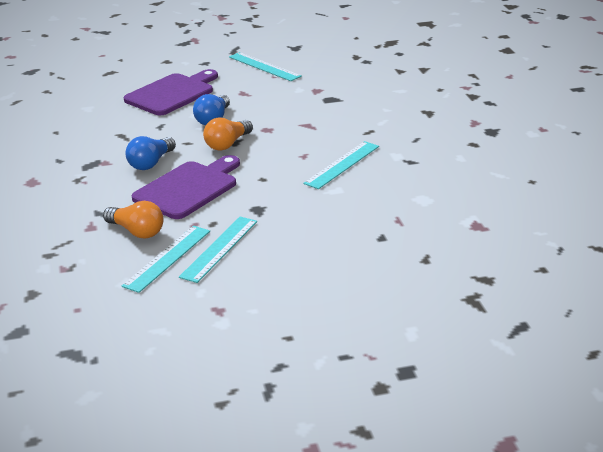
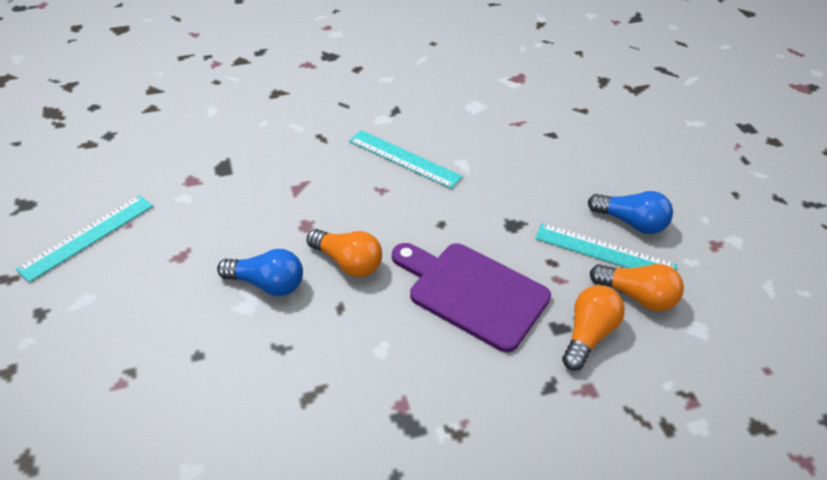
camera: 95 degrees left, 15 degrees up
(151, 163) = (404, 344): blue light bulb -> blue light bulb (631, 222)
(167, 258) = (637, 296): turquoise ruler -> orange light bulb
(172, 93) = (159, 345): purple cutting board -> none

